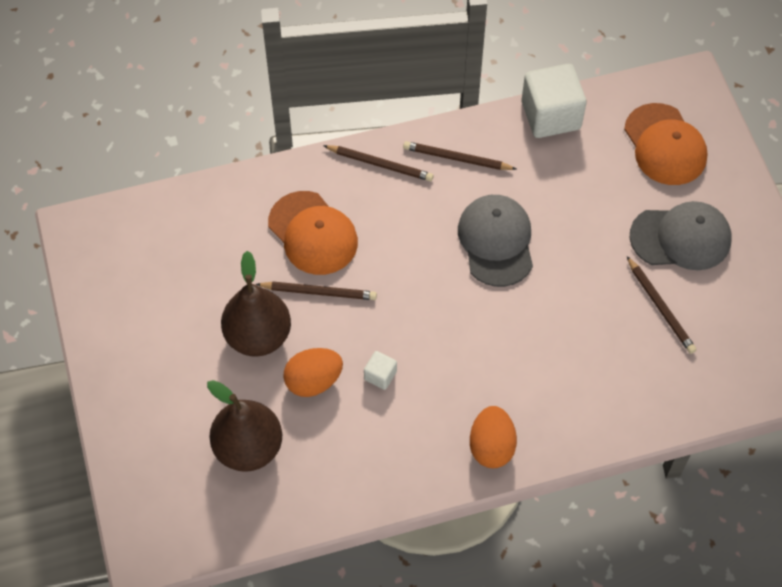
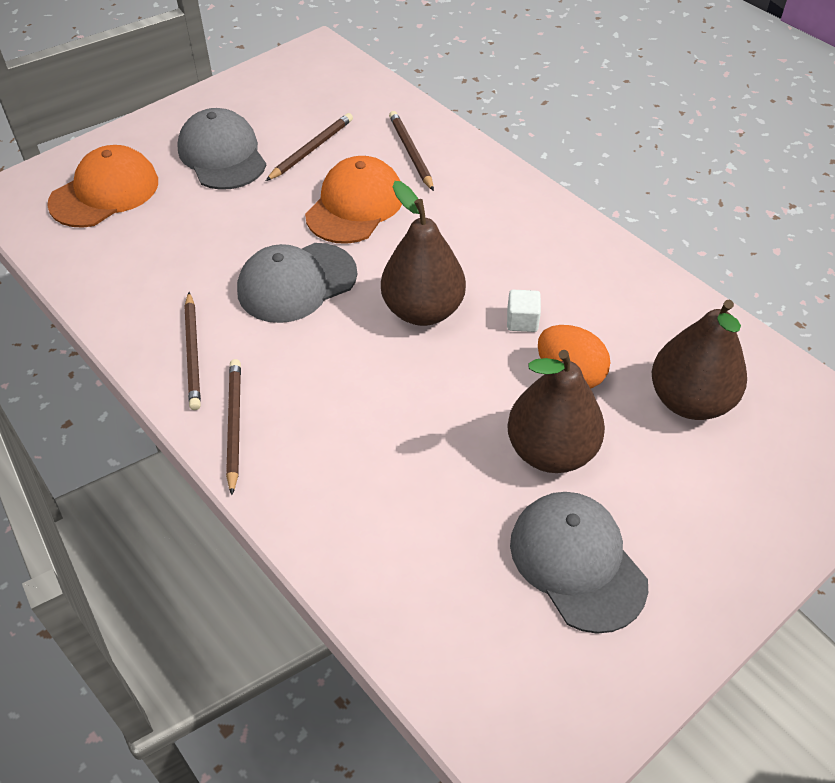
camera: 115 degrees left, 10 degrees down
(173, 310) = (577, 562): none -> grey cap
(313, 233) = (375, 455): orange cap -> orange cap (355, 205)
(318, 292) = (454, 415): brown pencil -> brown pencil (411, 152)
(425, 313) = (423, 310): none -> brown pear
(491, 446) = (537, 215): orange egg -> none
(551, 115) = (94, 290): white cube -> none

